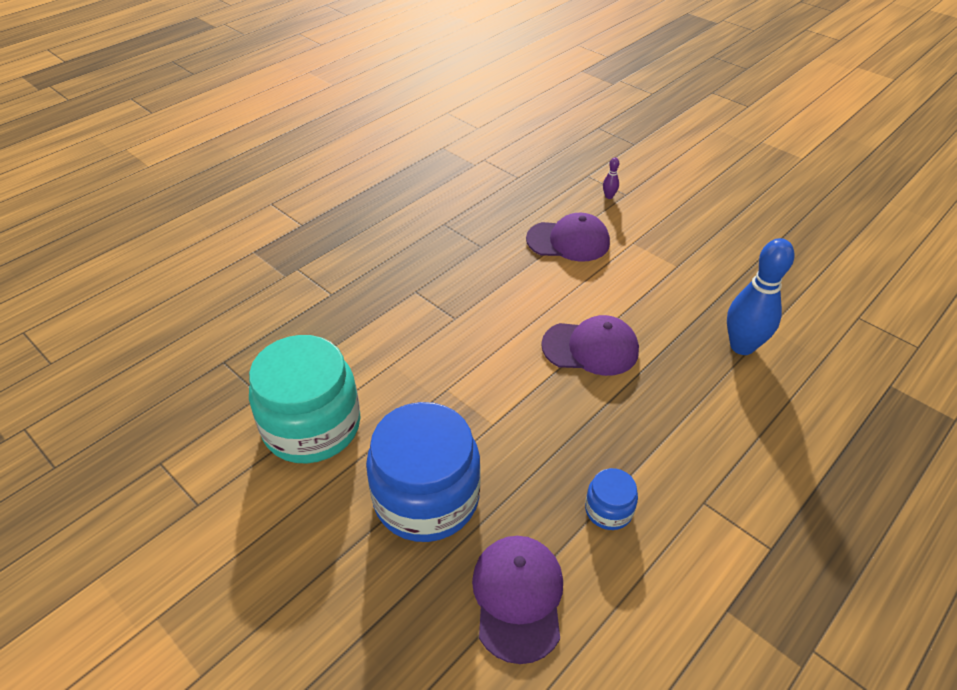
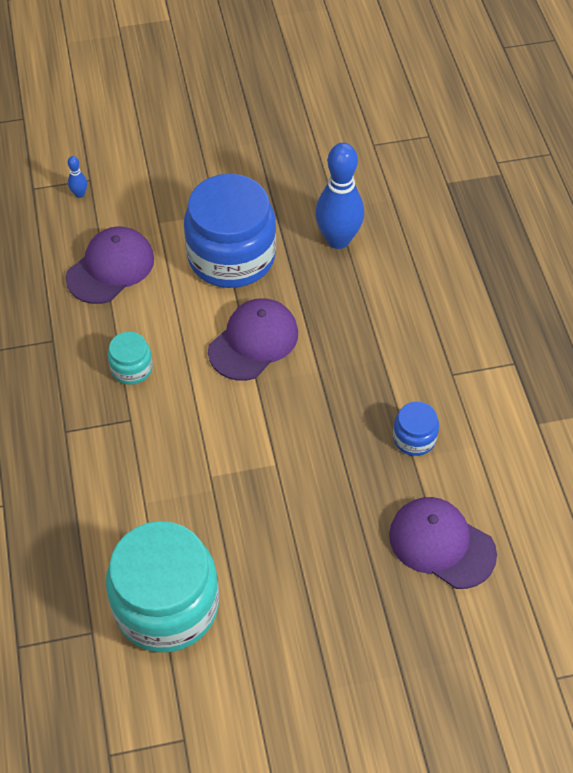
camera: 55 degrees left, 10 degrees up
(426, 497) = (311, 555): blue jar -> blue jar (231, 256)
(498, 295) = (131, 368): none -> turquoise jar
(609, 196) = (79, 194): purple bowling pin -> blue bowling pin

